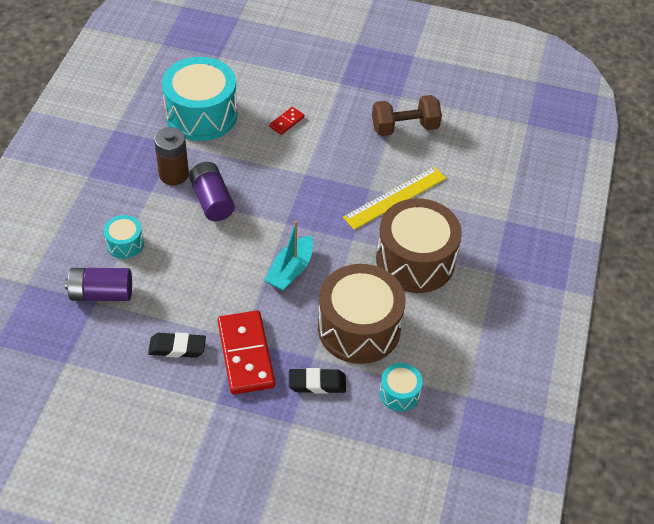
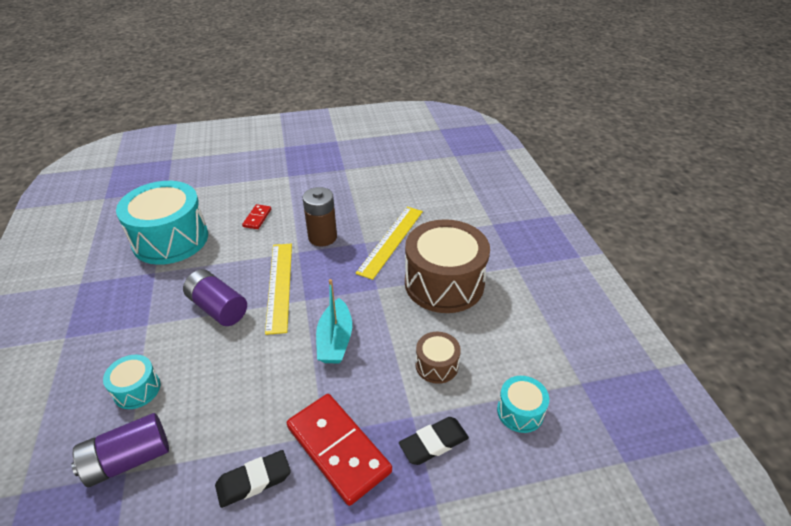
camera: 25 degrees left, 10 degrees down
(174, 174) = (165, 299): brown battery -> brown battery (322, 237)
(271, 201) = (280, 285): none -> yellow ruler
(359, 328) = (436, 365): brown drum -> brown drum, size x0.47
(404, 127) = (363, 188): brown dumbbell -> none

